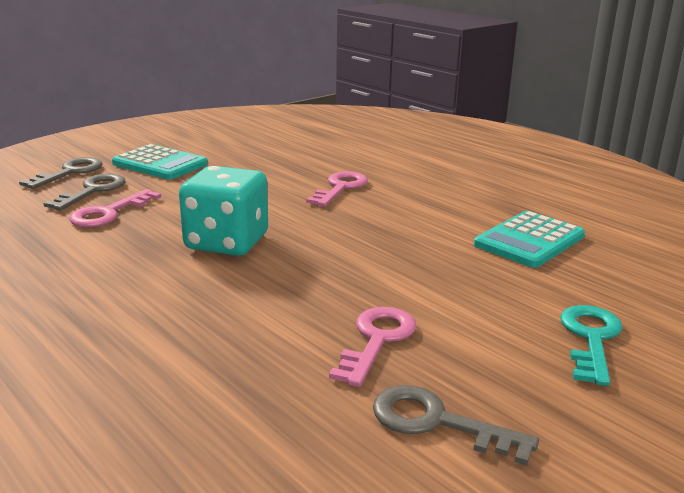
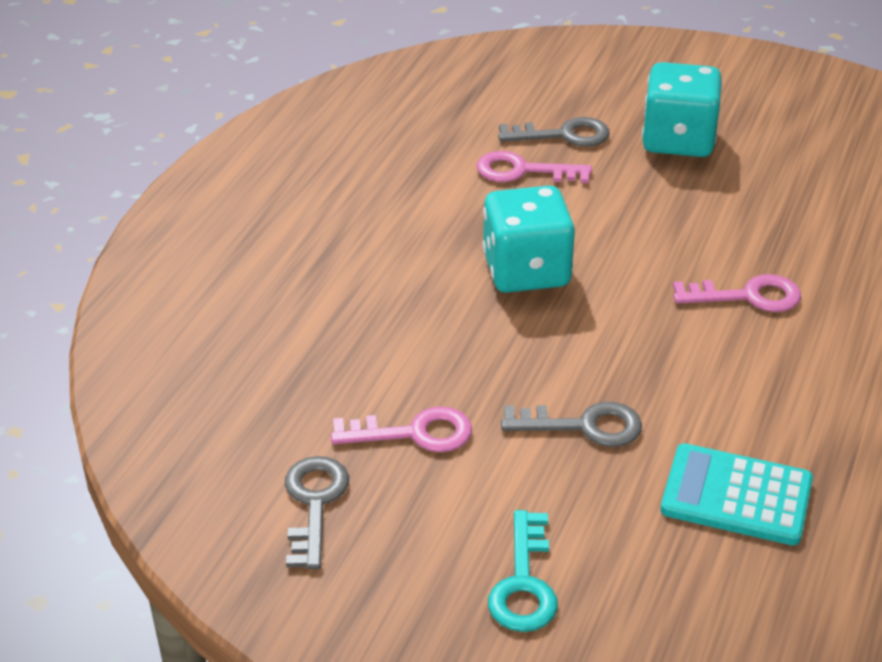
camera: 65 degrees right, 15 degrees up
(70, 172) = (593, 98): grey key -> grey key (584, 426)
(160, 164) = (678, 140): turquoise calculator -> turquoise dice
(590, 338) = (524, 583): turquoise key -> turquoise key turned 105 degrees clockwise

